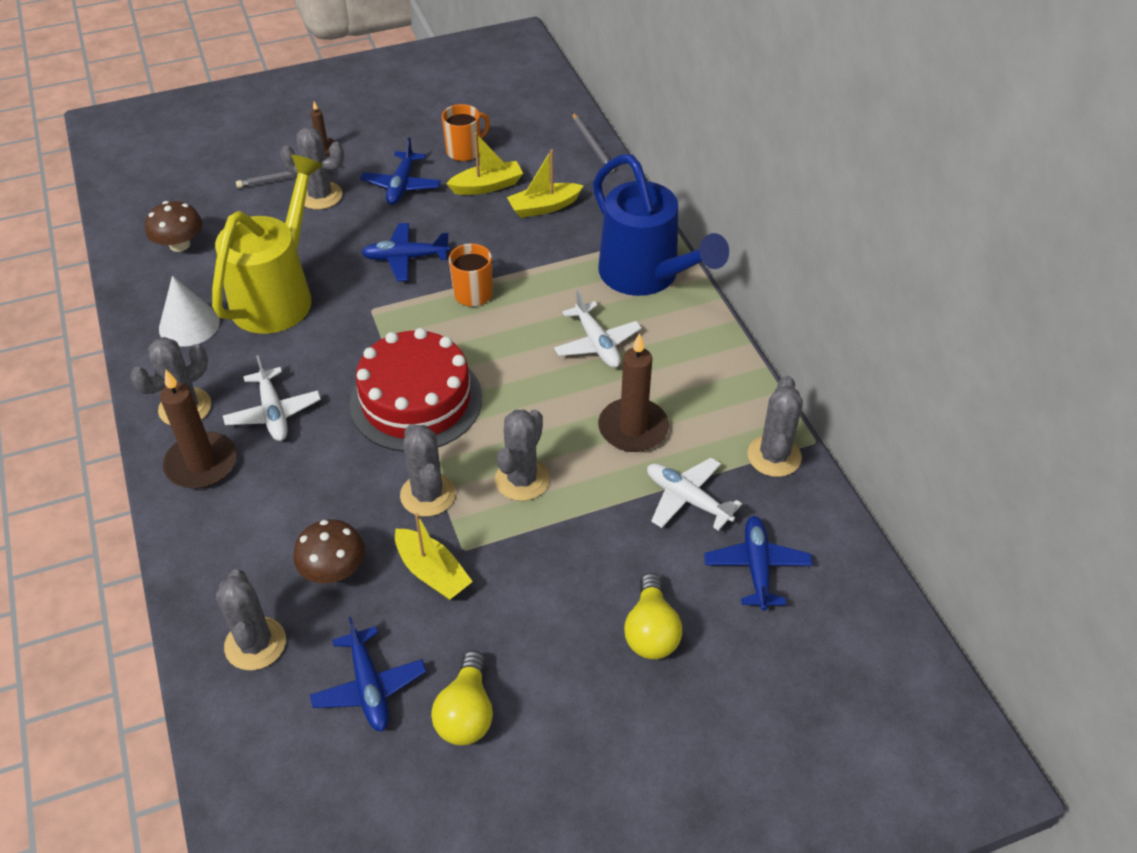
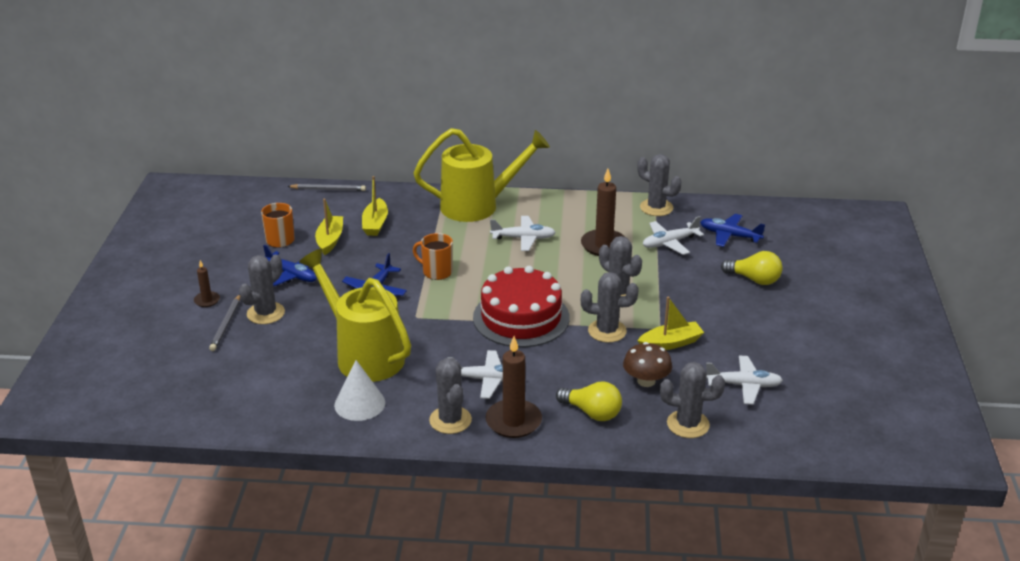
camera: 65 degrees left, 15 degrees down
(180, 244) = (257, 393): brown mushroom -> none
(369, 687) = (743, 385): blue plane -> white plane
(466, 713) = (778, 354): yellow light bulb -> yellow light bulb (592, 413)
(646, 276) = (478, 206): blue watering can -> yellow watering can

